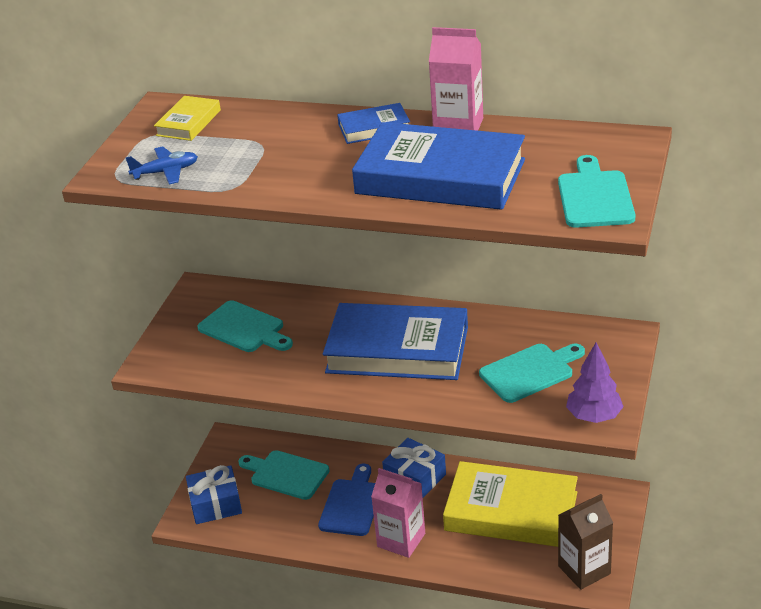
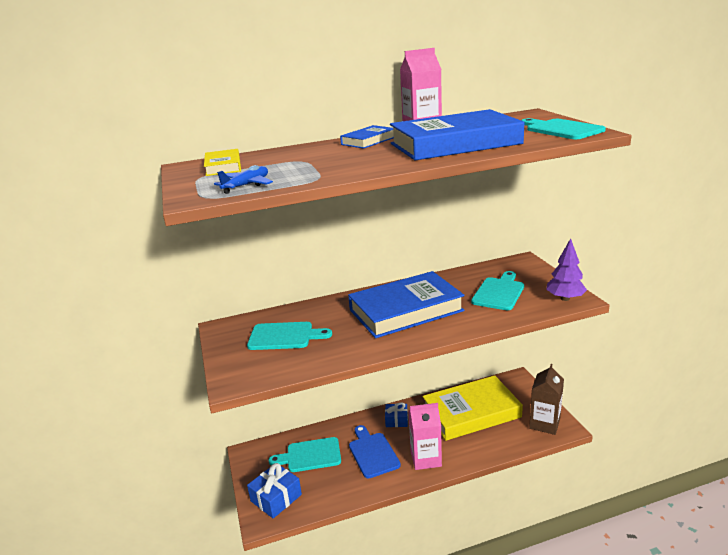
camera: 35 degrees left, 10 degrees down
(415, 478) = (396, 420): blue gift -> blue gift, size x0.66

